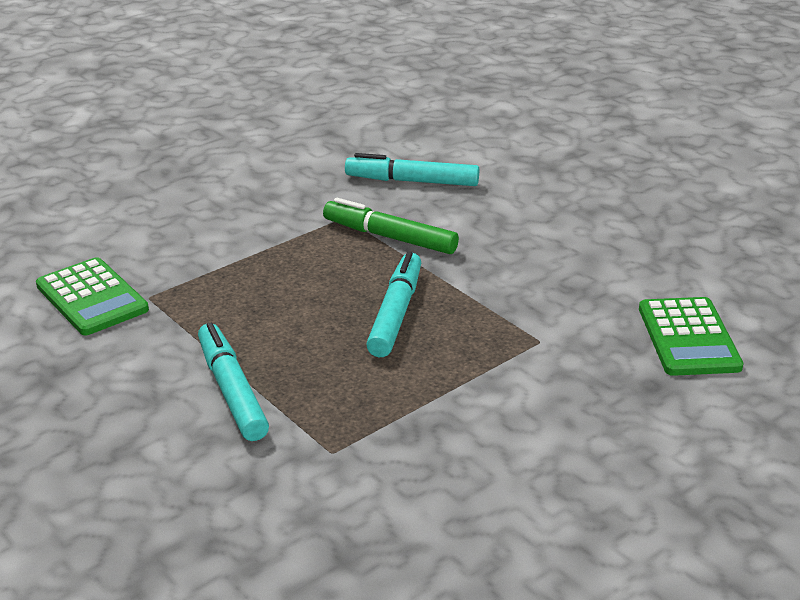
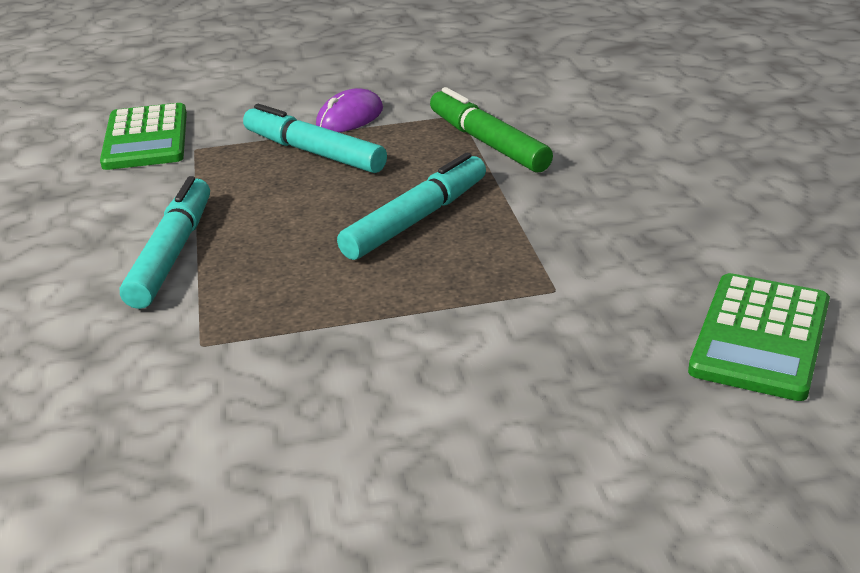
camera: 30 degrees right, 0 degrees up
(256, 239) = (350, 117): none -> purple mouse
(412, 181) = (567, 94): turquoise marker -> turquoise marker (313, 152)

